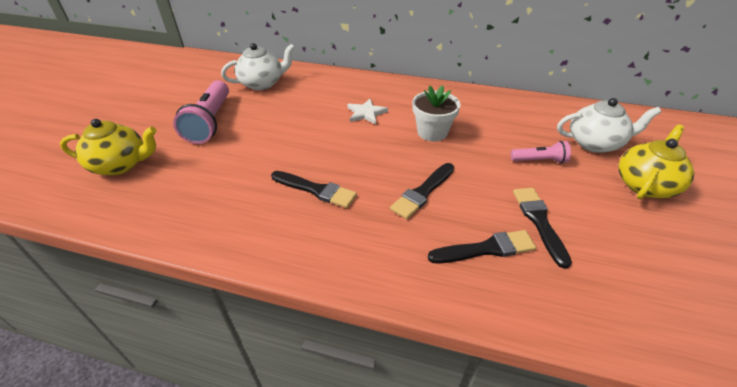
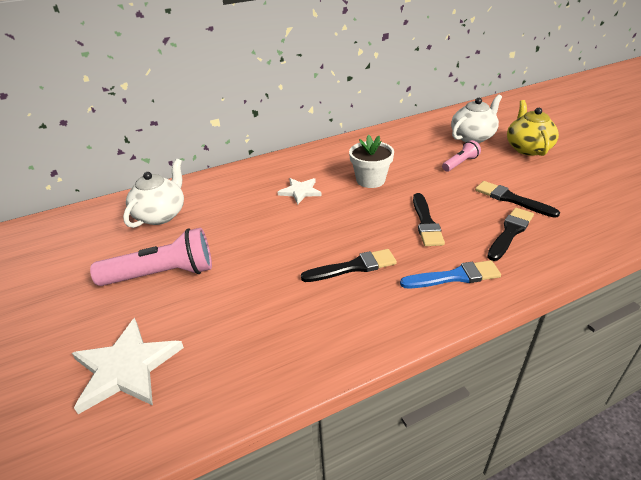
camera: 40 degrees left, 5 degrees down
(121, 165) = (126, 368): yellow teapot -> white star
(210, 122) = (162, 274): pink flashlight -> pink flashlight turned 60 degrees counterclockwise
(375, 249) = (454, 276): none -> blue brush

